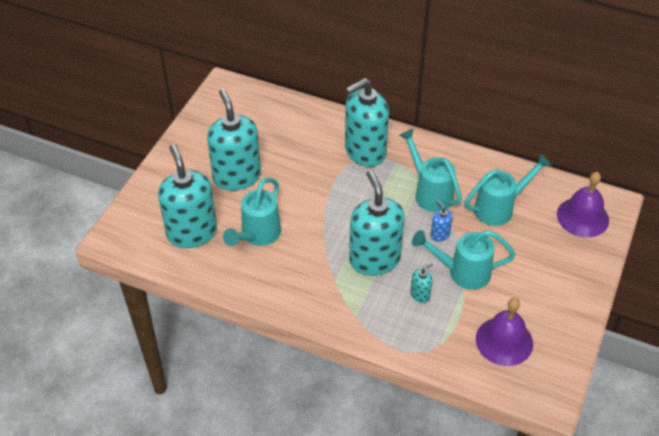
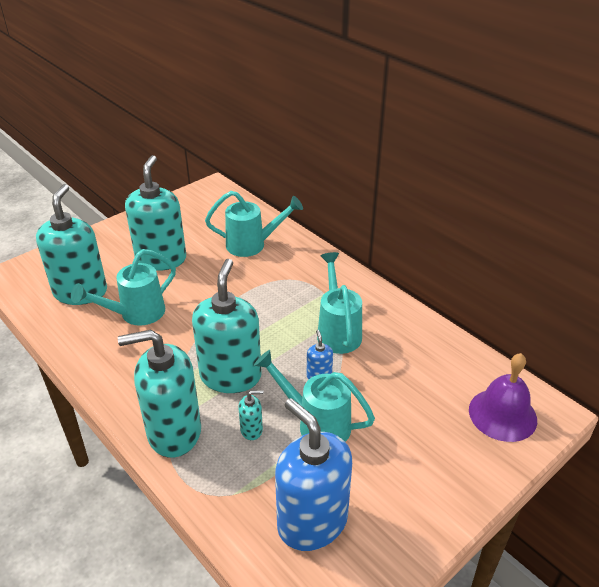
camera: 25 degrees right, 10 degrees down
(365, 152) = (298, 274): turquoise soap dispenser -> turquoise soap dispenser (174, 432)
(500, 208) = (406, 371): turquoise watering can -> turquoise watering can (253, 245)
(504, 341) = (312, 522): purple bell -> blue soap dispenser

